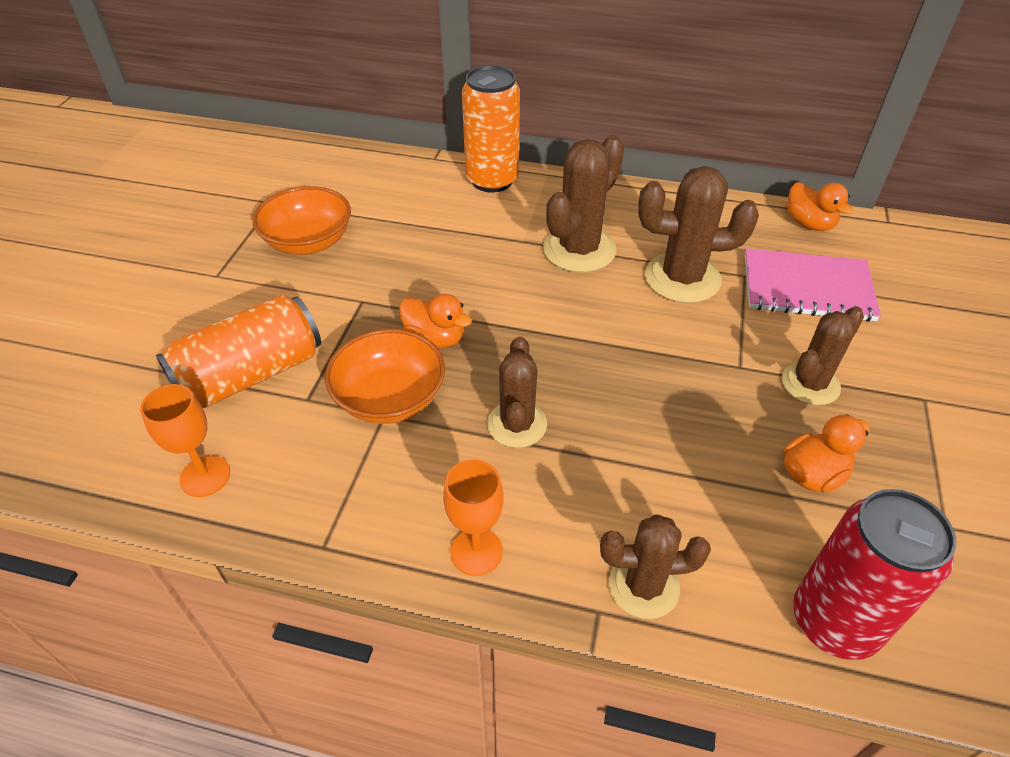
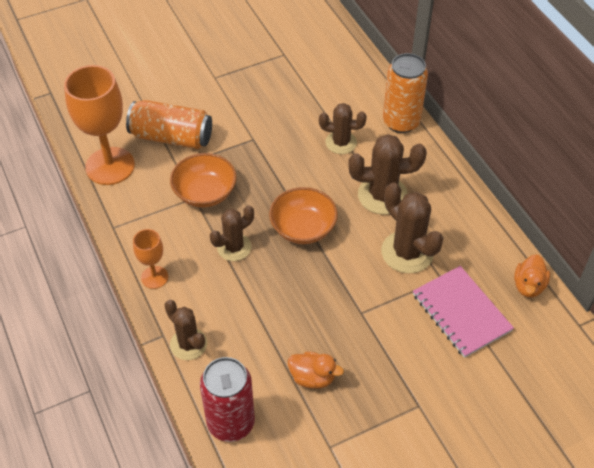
camera: 50 degrees right, 5 degrees up
(205, 476) = (110, 166): orange goblet -> orange goblet, size x1.97
(308, 242) = (270, 90): orange bowl -> orange bowl (303, 228)
(435, 338) = (256, 182): orange duck -> none
(810, 384) = (378, 349): brown cactus -> brown cactus (341, 142)

